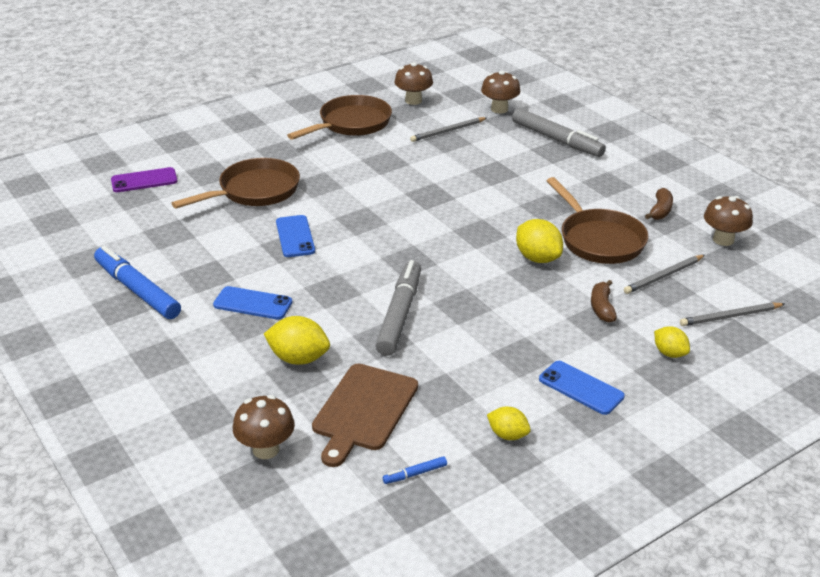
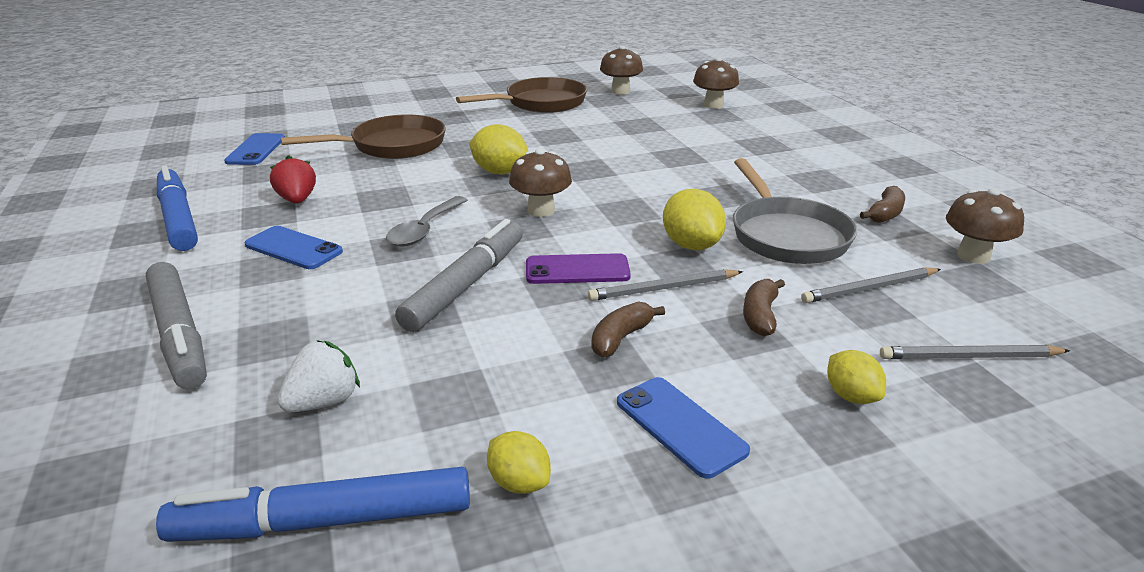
camera: 15 degrees right, 5 degrees down
(144, 180) = (288, 127): purple phone -> purple phone (577, 270)
(219, 259) = (297, 200): none -> red strawberry
(266, 449) = (138, 434): brown mushroom -> brown mushroom (541, 211)
(295, 236) = (401, 189): blue phone -> blue phone (256, 150)
(298, 358) = (293, 318): yellow lemon -> yellow lemon (500, 172)
(339, 272) = (424, 230): none -> grey spoon
(364, 410) = (324, 402): brown cutting board -> white strawberry
(415, 474) = (324, 521): blue marker -> blue marker, size x2.44
(448, 131) = (644, 117): grey pencil -> grey pencil (663, 289)
(522, 338) = (621, 338): none -> brown banana
(556, 140) = (770, 135): grey marker -> grey marker (179, 334)
(598, 239) = (786, 235): brown pan -> grey pan

